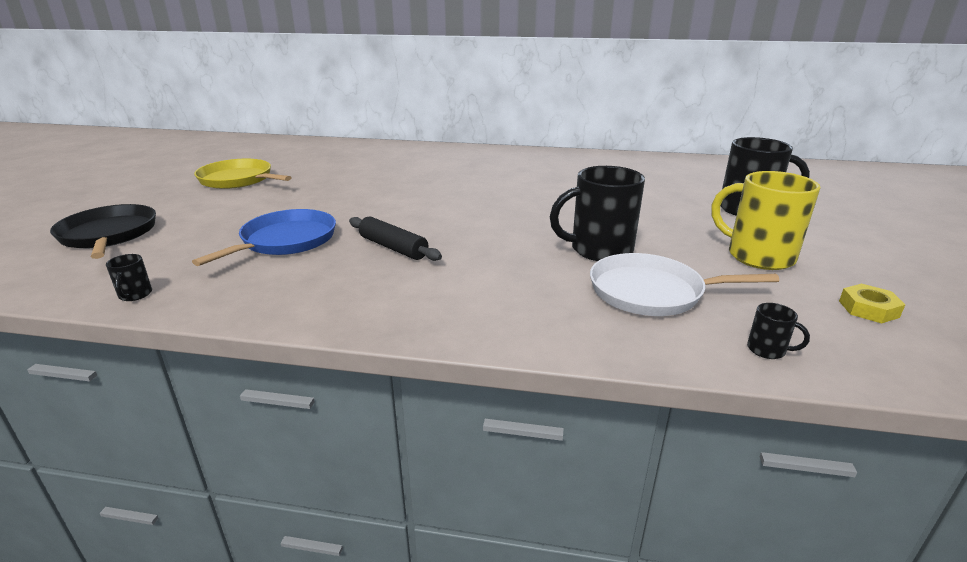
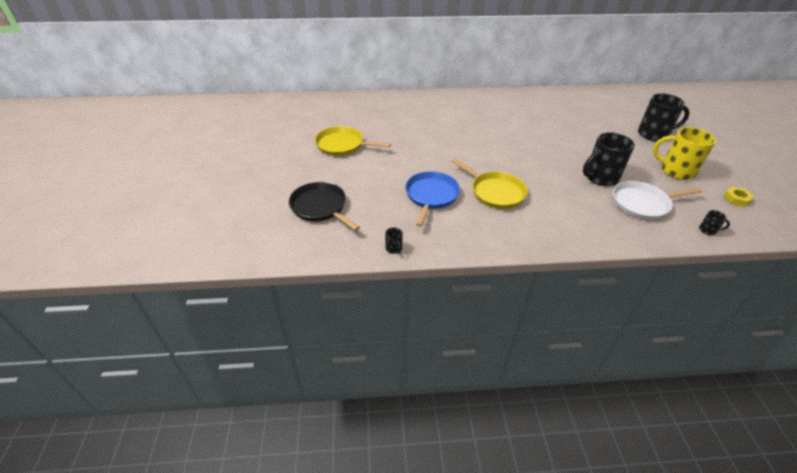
camera: 15 degrees left, 15 degrees up
(393, 247) = (495, 192): black rolling pin -> yellow pan

